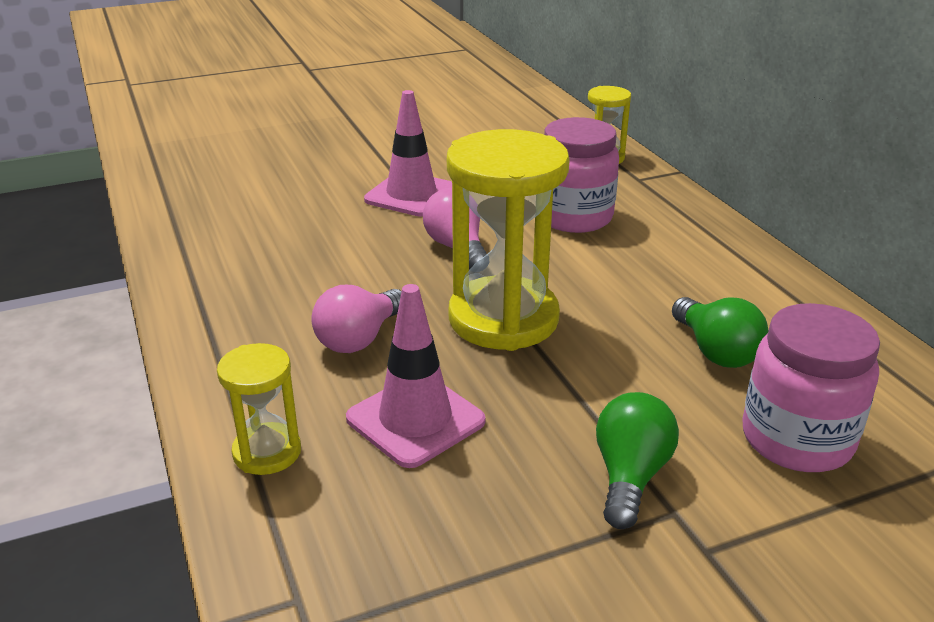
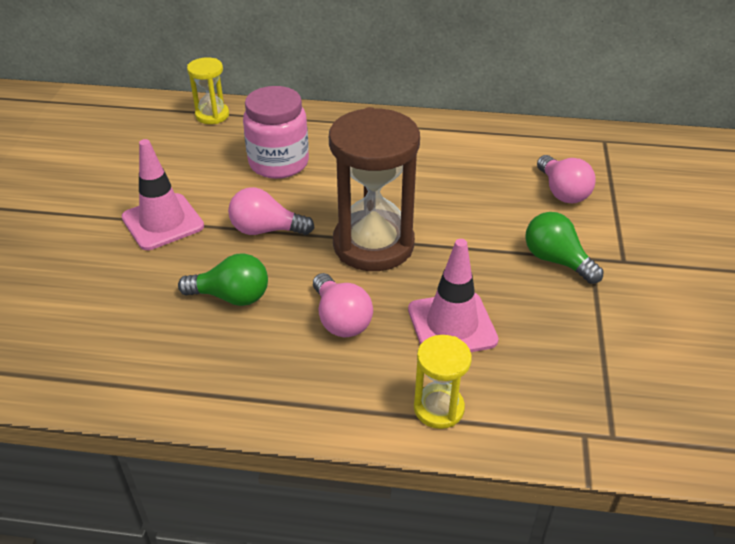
camera: 60 degrees left, 10 degrees up
(503, 319) = (373, 244): yellow hourglass -> brown hourglass
(716, 351) = (472, 180): green light bulb -> green light bulb (231, 296)
(797, 439) = (562, 192): pink jar -> pink light bulb

